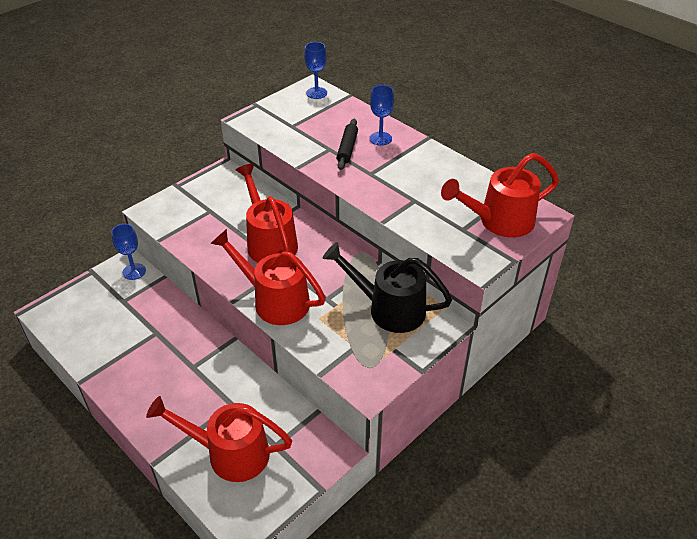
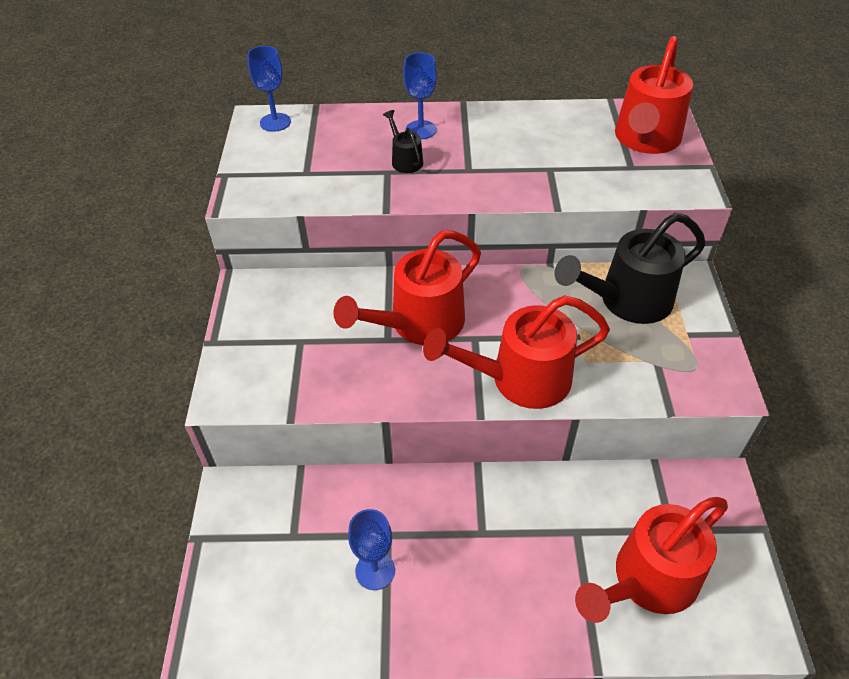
camera: 45 degrees left, 5 degrees up
(134, 271) = (255, 492): blue goblet -> blue goblet (375, 570)
(269, 241) = (418, 324): red watering can -> red watering can turned 60 degrees counterclockwise
(347, 148) = (405, 160): black rolling pin -> black watering can

